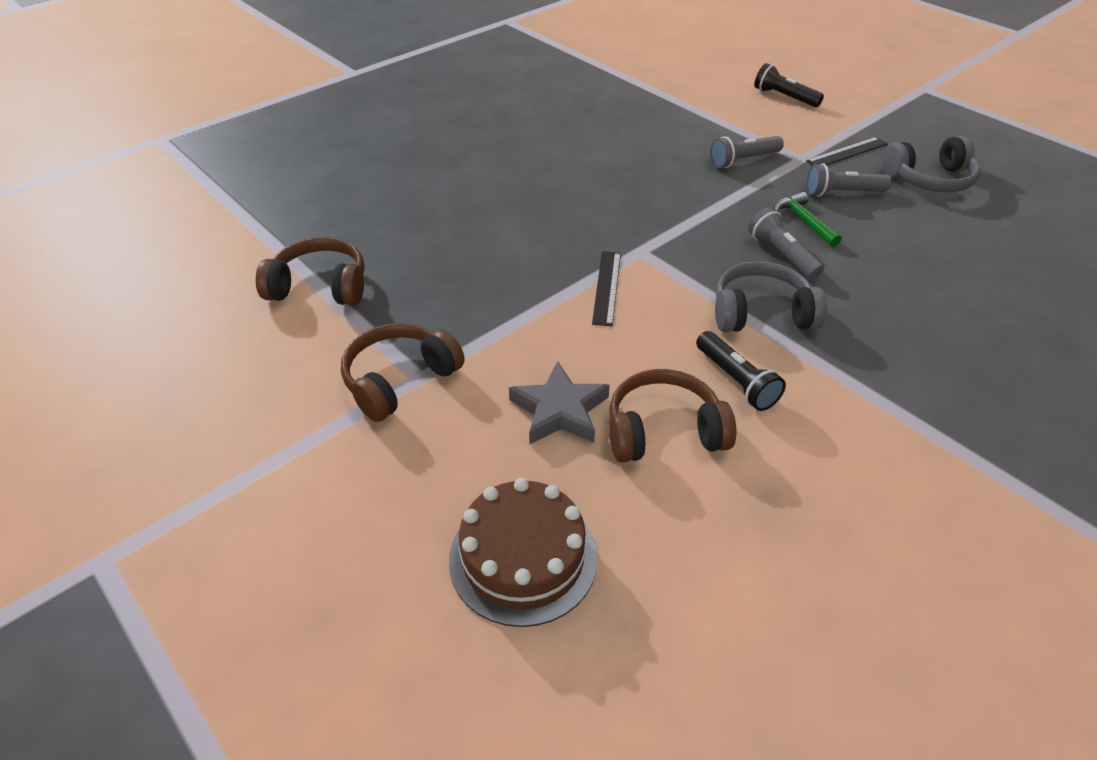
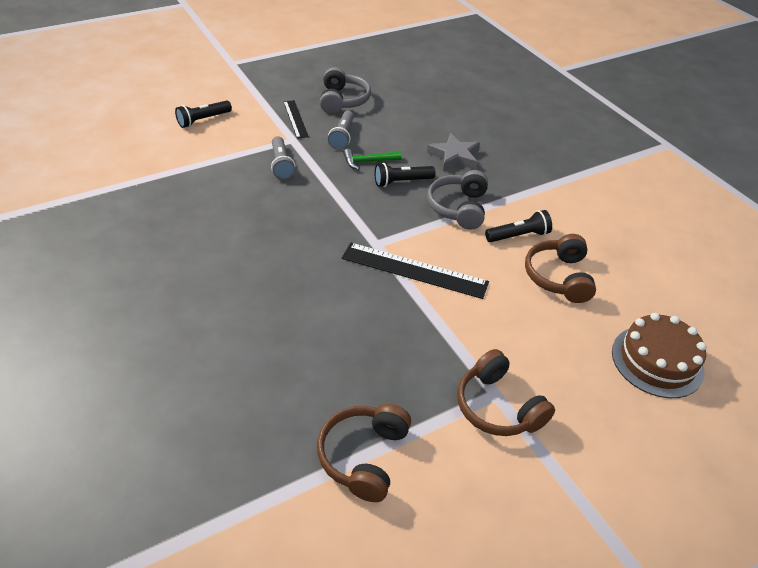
camera: 80 degrees left, 0 degrees up
(559, 410) = (537, 321): grey star -> grey star (454, 157)
(606, 287) = (414, 270): black ruler -> black ruler, size x1.70
(782, 255) = (402, 182): grey flashlight -> black flashlight

